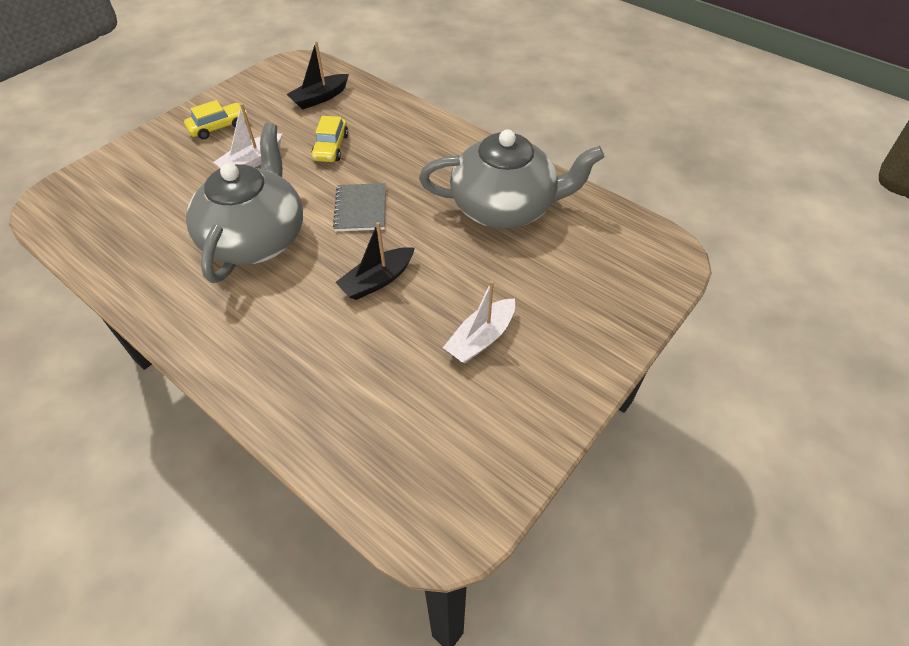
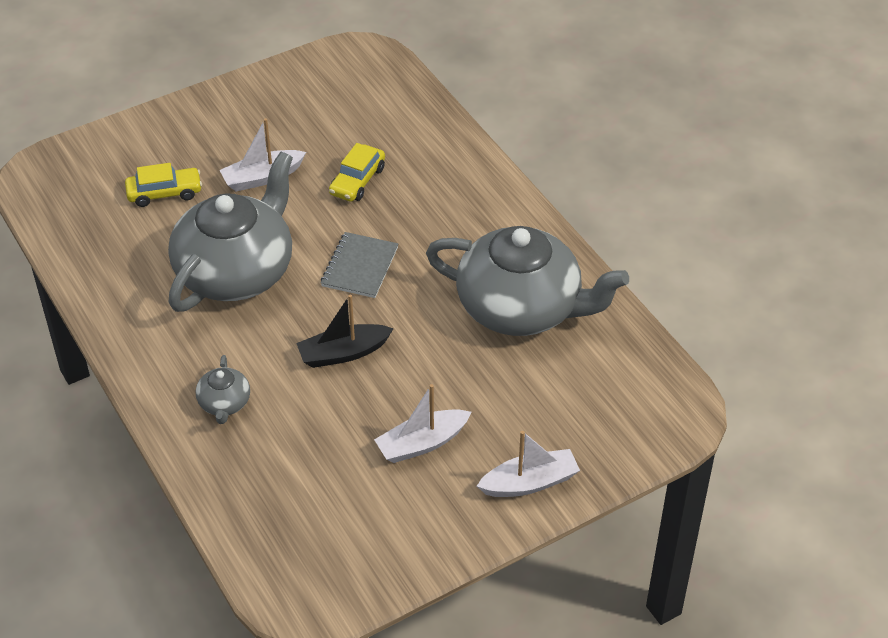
camera: 20 degrees right, 5 degrees down
(218, 127) = (241, 122): yellow car -> yellow car (164, 193)
(287, 354) = (224, 403): none -> grey teapot
(320, 98) = (370, 110): black boat -> none
(588, 345) = (529, 482): none -> white boat

